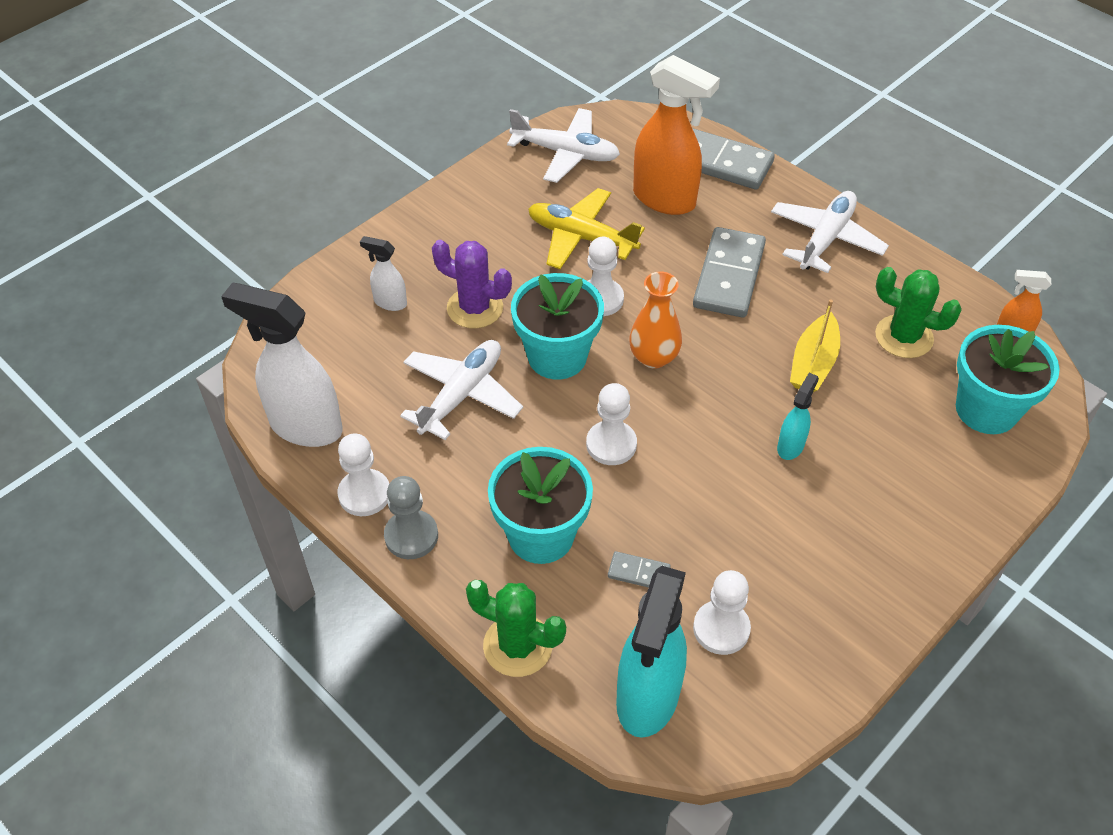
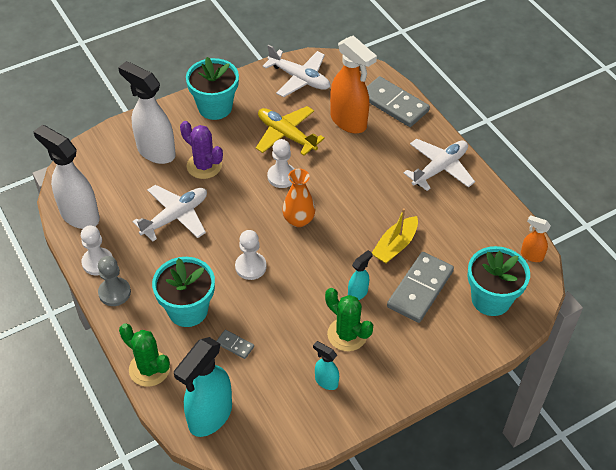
camera: 15 degrees right, 0 degrees up
(390, 302) = (155, 151): white spray bottle -> white spray bottle, size x2.06
(557, 356) = (241, 206): turquoise flower pot -> turquoise flower pot (215, 107)
(721, 629) = (268, 389): white pawn -> none
(729, 276) = (367, 179): grey domino -> grey domino (420, 289)
(804, 594) = (326, 381): none -> turquoise spray bottle
(904, 337) = (460, 242): green cactus -> green cactus (347, 334)

